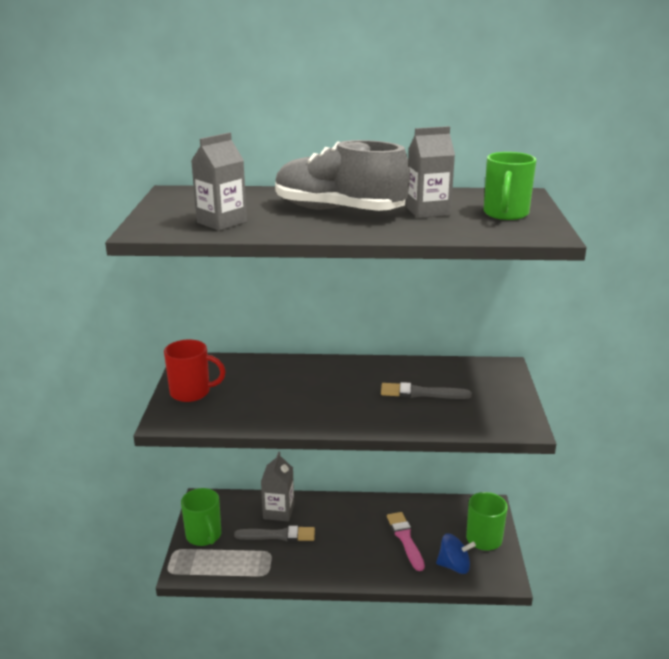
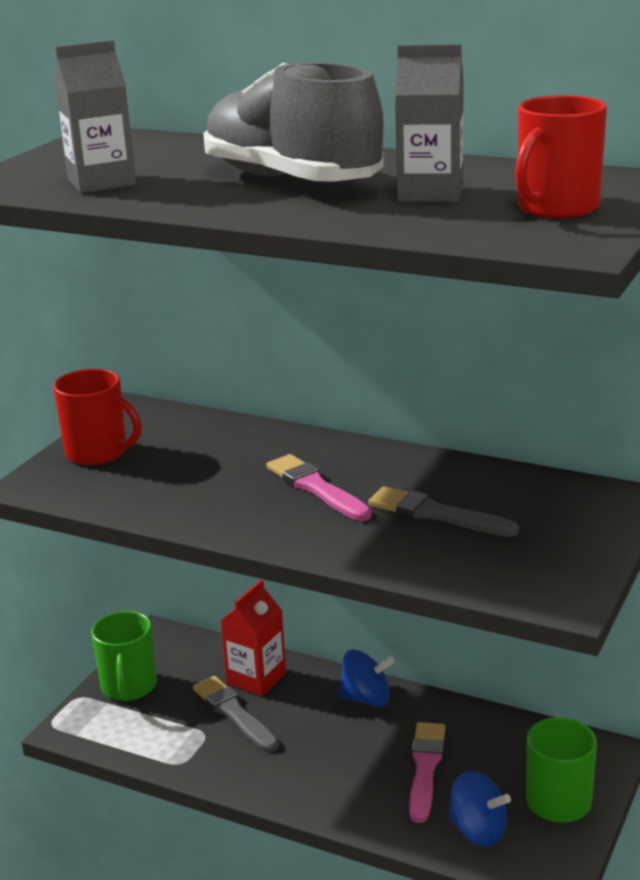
camera: 25 degrees right, 0 degrees up
(278, 511) = (256, 678): grey carton -> red carton
(279, 535) = (234, 713): grey brush -> grey brush turned 150 degrees counterclockwise
(342, 390) = (316, 488): none -> pink brush
(349, 508) = (366, 698): none -> blue spinning top
(505, 214) = (556, 208): green mug -> red mug

